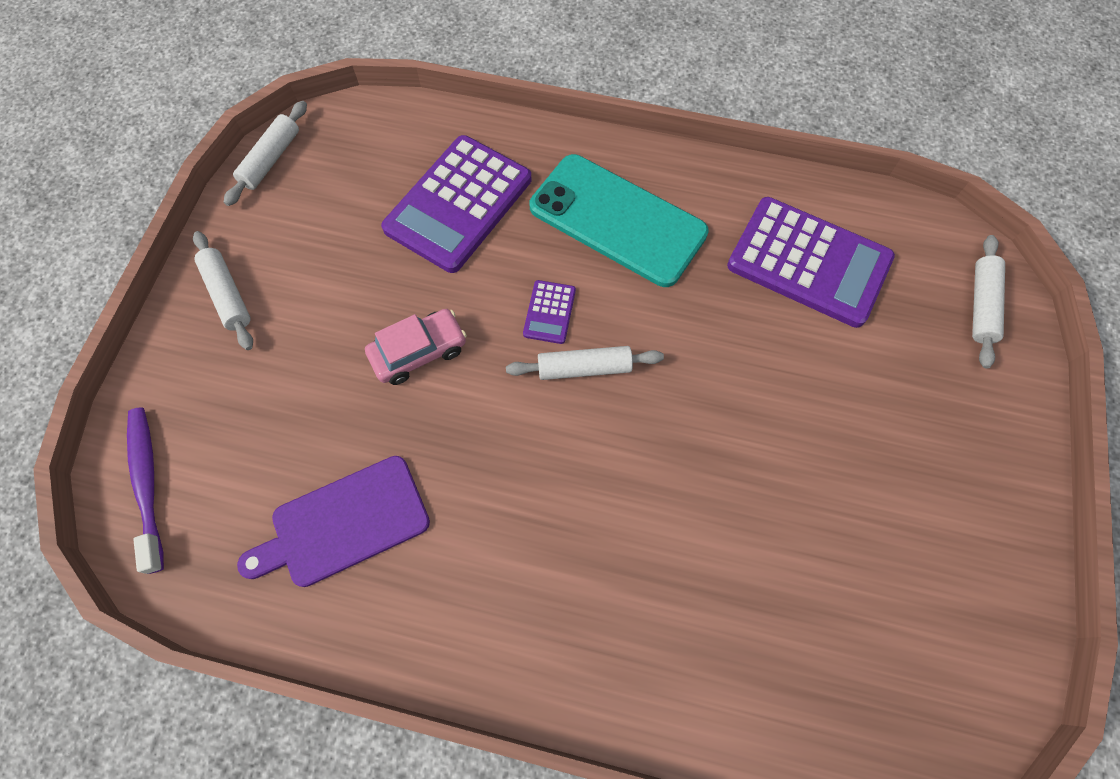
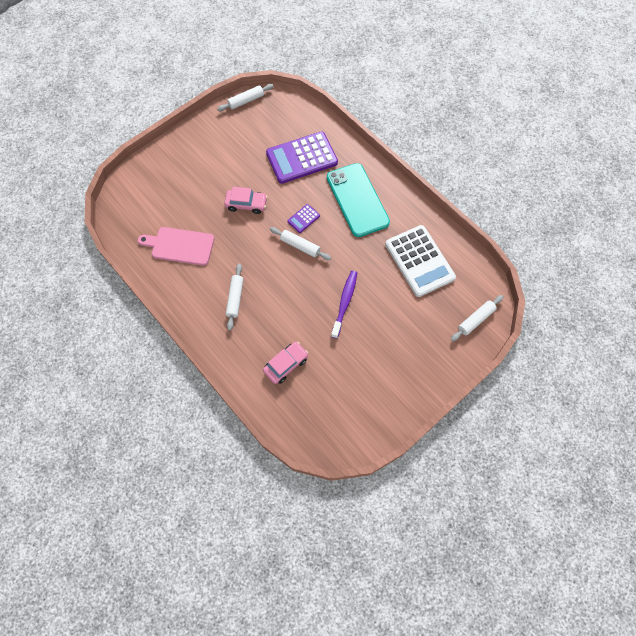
camera: 35 degrees right, 0 degrees up
(148, 483) = (128, 193): purple toothbrush -> purple toothbrush (345, 302)
(227, 295) = (196, 144): white rolling pin -> white rolling pin (235, 298)
(344, 523) = (180, 246): purple cutting board -> pink cutting board
(746, 625) = (286, 364): none -> pink car
(808, 262) = (419, 261): purple calculator -> white calculator

